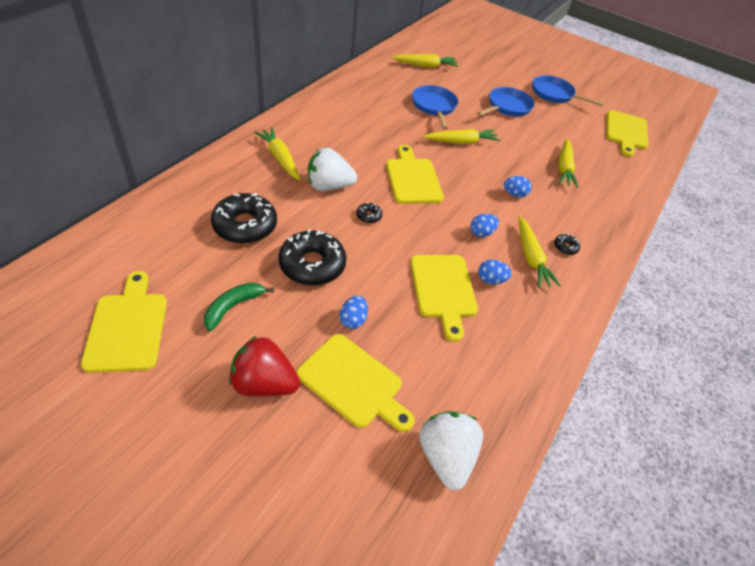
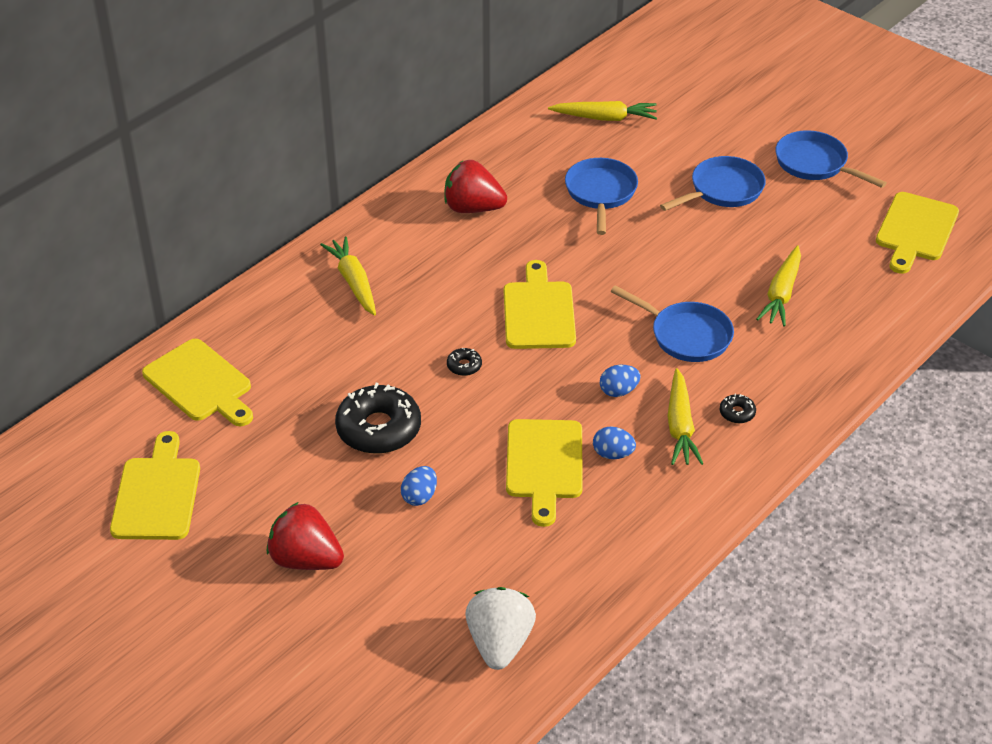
camera: 15 degrees right, 5 degrees down
(233, 307) = (277, 476): green banana -> none
(245, 225) = (298, 377): black donut -> none
(329, 186) = (416, 323): white strawberry -> none
(353, 383) = (408, 565): yellow cutting board -> yellow cutting board (200, 383)
(355, 113) = (473, 208): none -> red strawberry
(461, 142) = (628, 253): yellow carrot -> none
(514, 194) = (686, 335): blue egg -> blue pan

